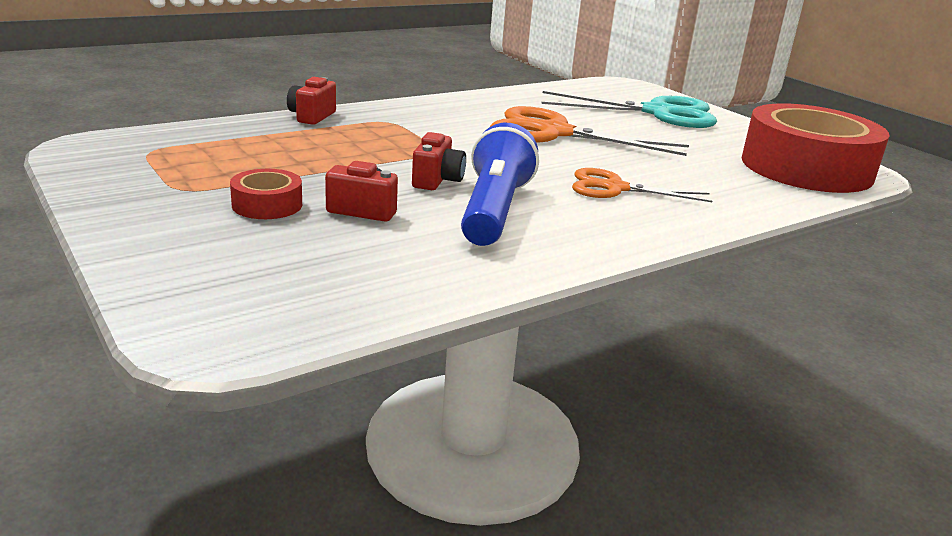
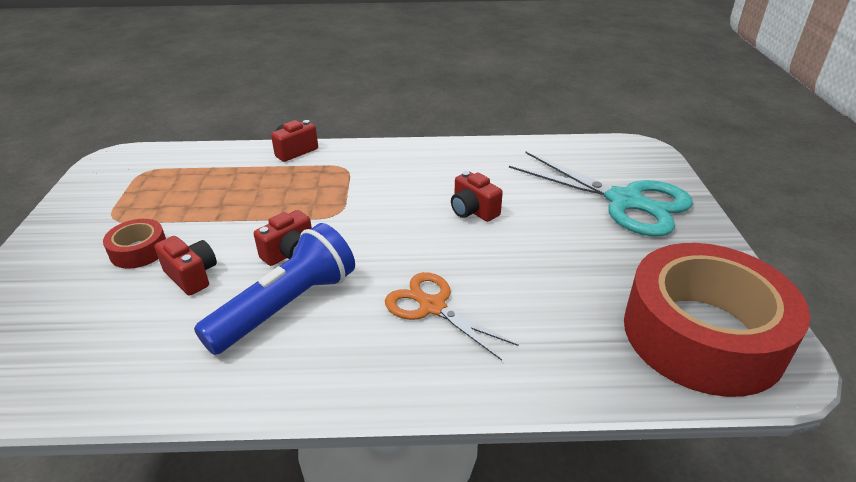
camera: 35 degrees right, 10 degrees up
(554, 133) = (473, 211): orange scissors -> red camera

